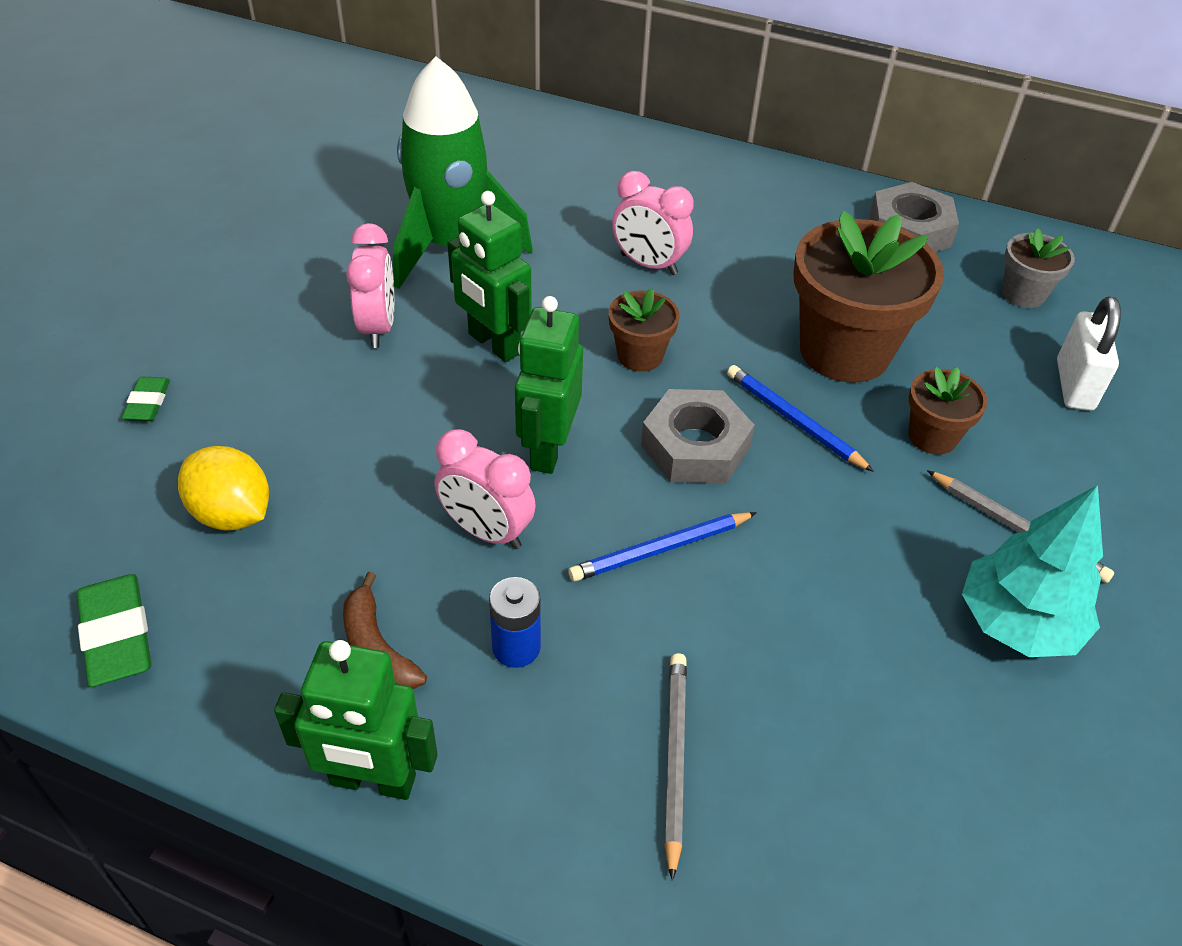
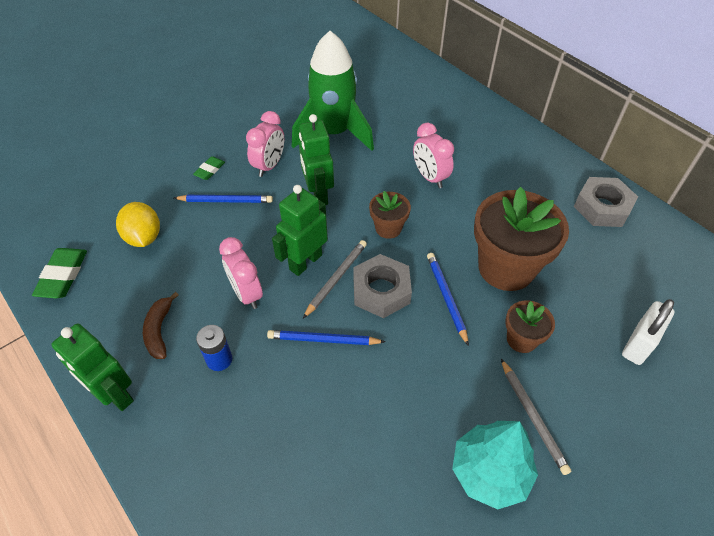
camera: 30 degrees right, 5 degrees up
(148, 403) = (145, 168): green eraser -> green eraser (209, 170)
(341, 405) = (225, 201): none -> blue pencil
(674, 759) = (252, 453): grey pencil -> grey pencil (336, 279)
(1023, 294) = (648, 273): grey flower pot -> none

